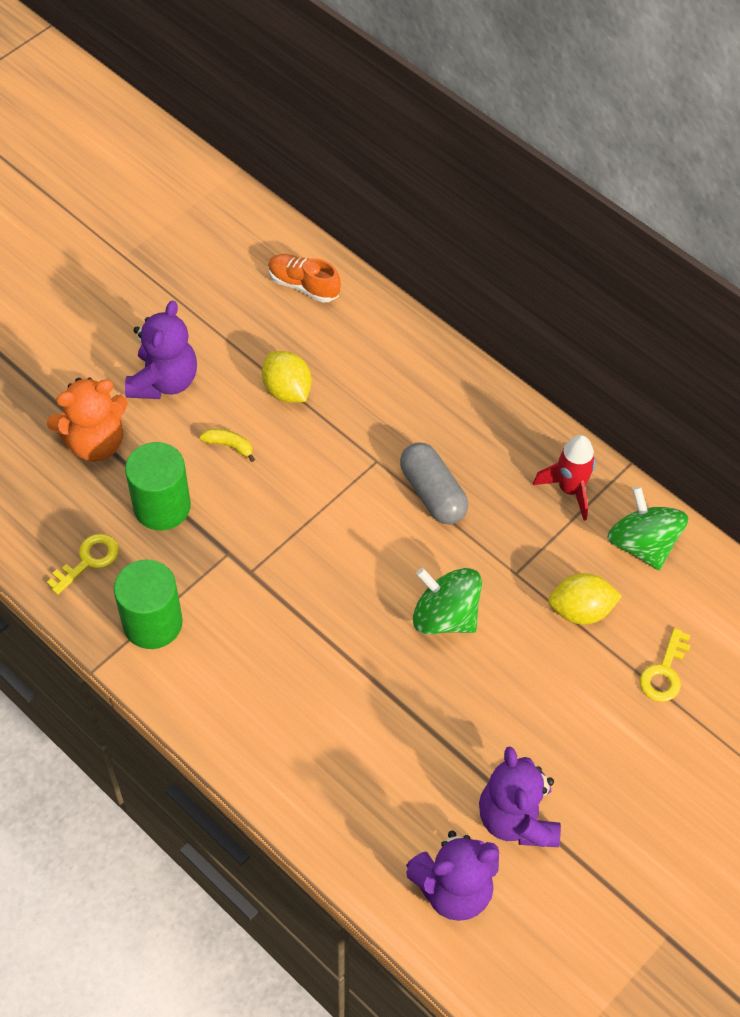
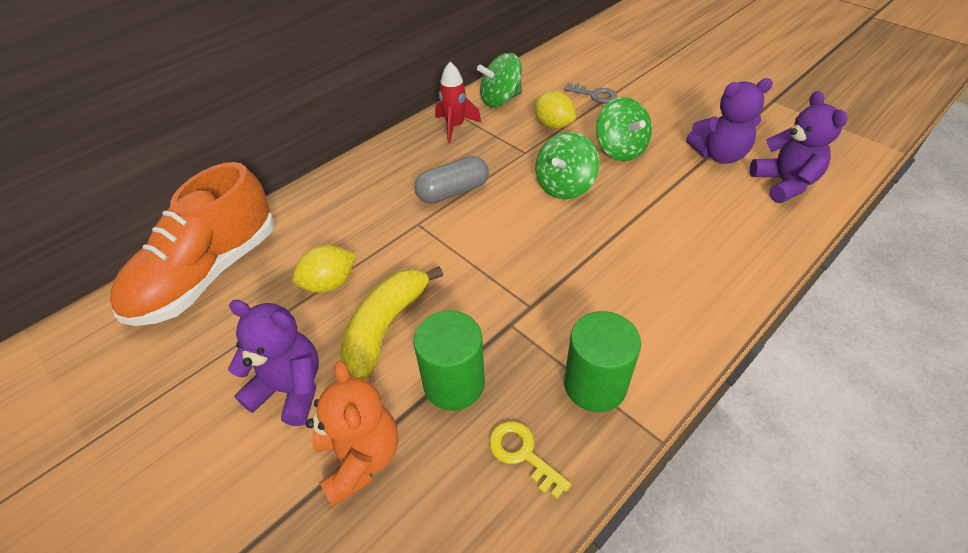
camera: 85 degrees left, 10 degrees down
(229, 446) = (386, 327): yellow banana -> yellow banana, size x2.37
(303, 285) = (208, 274): orange shoe -> orange shoe, size x2.20
(525, 691) = (620, 149): none -> green spinning top
(580, 610) = (553, 125): yellow lemon -> yellow lemon turned 45 degrees counterclockwise
(664, 672) = (594, 95): yellow key -> grey key

